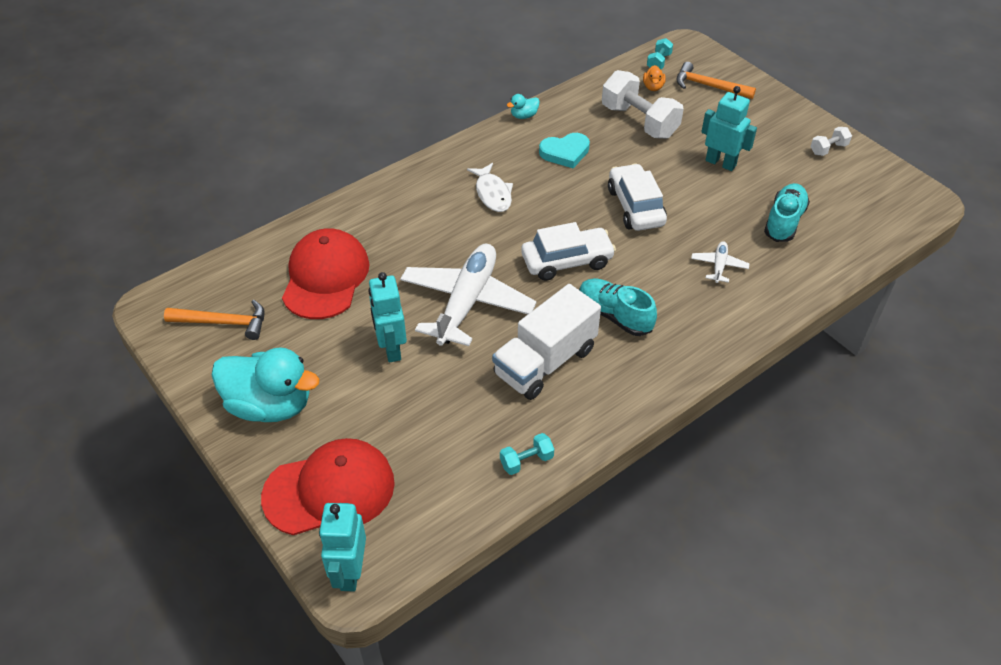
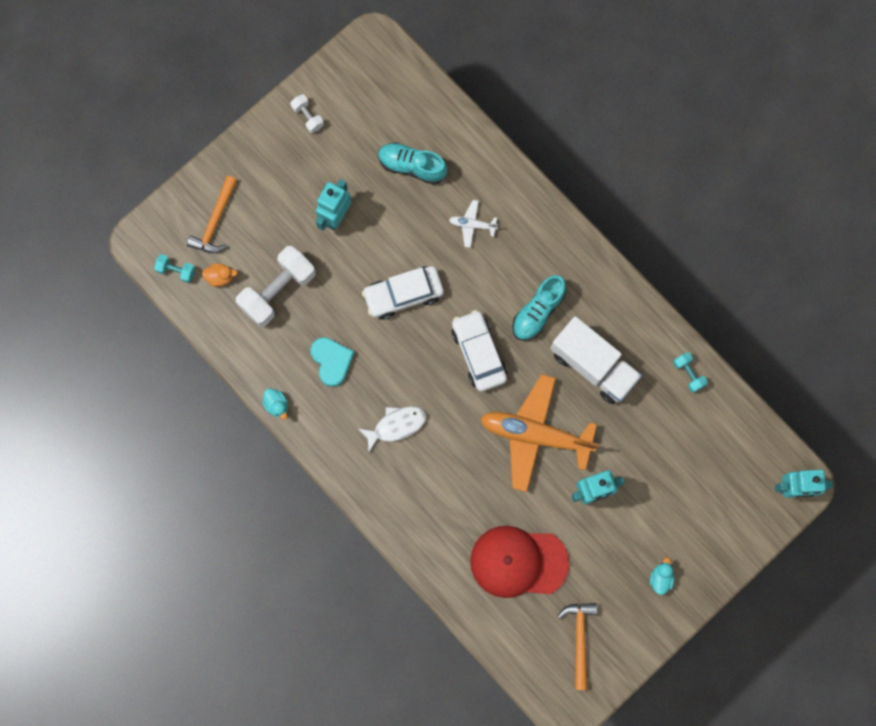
camera: 95 degrees left, 30 degrees up
(270, 405) = (660, 578): turquoise duck -> turquoise duck, size x0.41
(329, 490) = (730, 515): red cap -> none
(467, 302) = (535, 435): white plane -> orange plane

